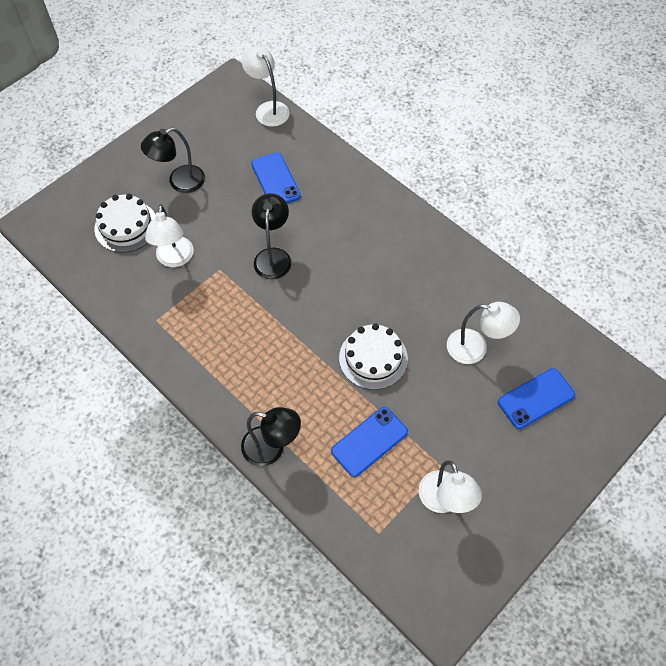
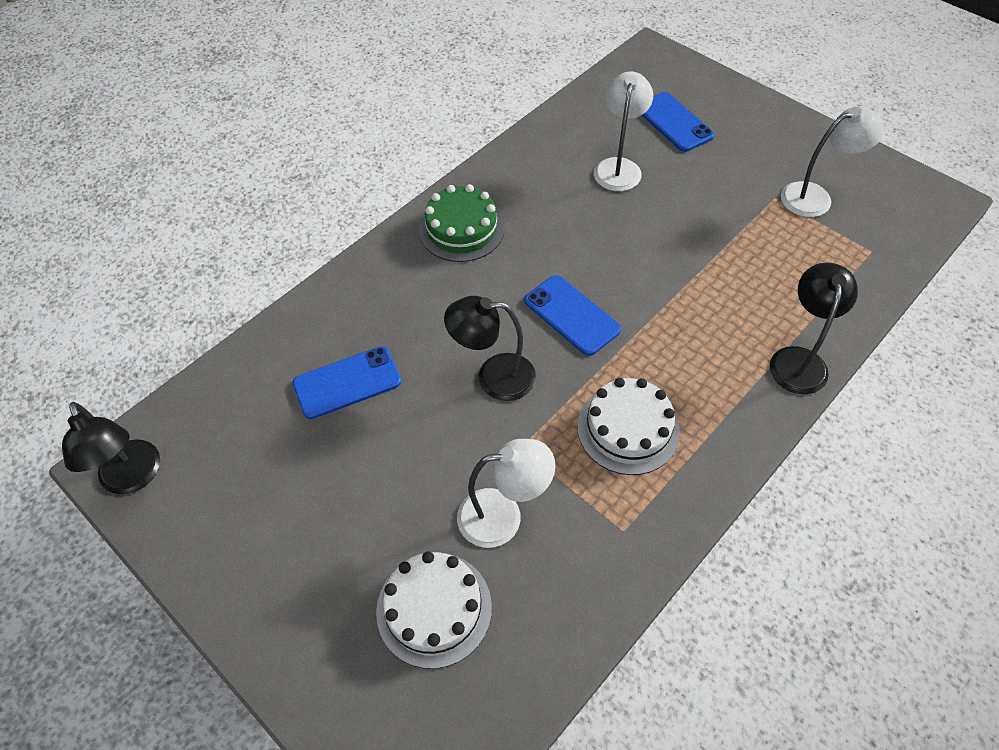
camera: 90 degrees left, 5 degrees down
(179, 182) = (339, 527): black lamp -> black lamp (133, 478)
(268, 109) = (192, 402): white lamp -> none
(369, 441) = (762, 261): blue phone -> blue phone (572, 315)
(373, 358) = (647, 259): white cake -> white cake (628, 429)
(404, 239) = (461, 229): none -> green cake

